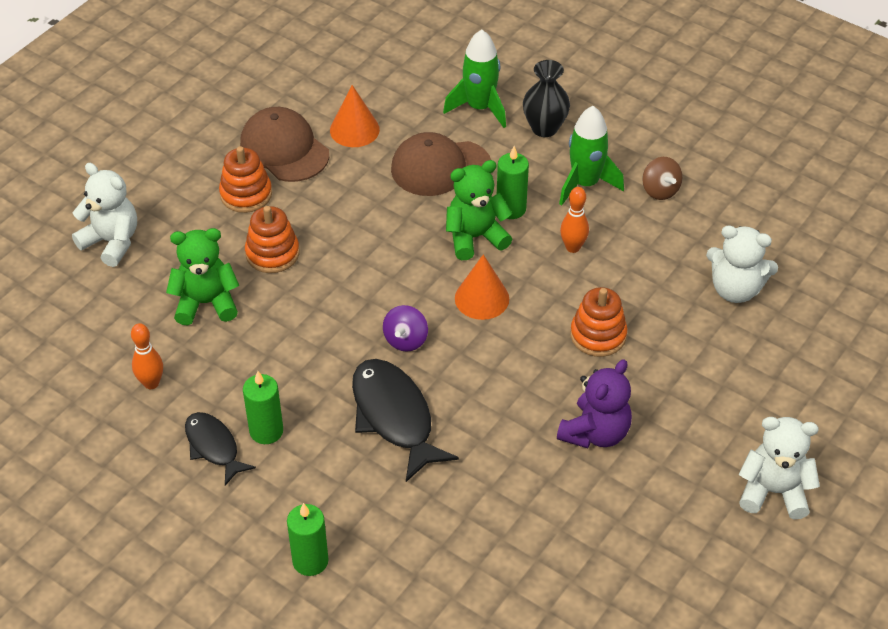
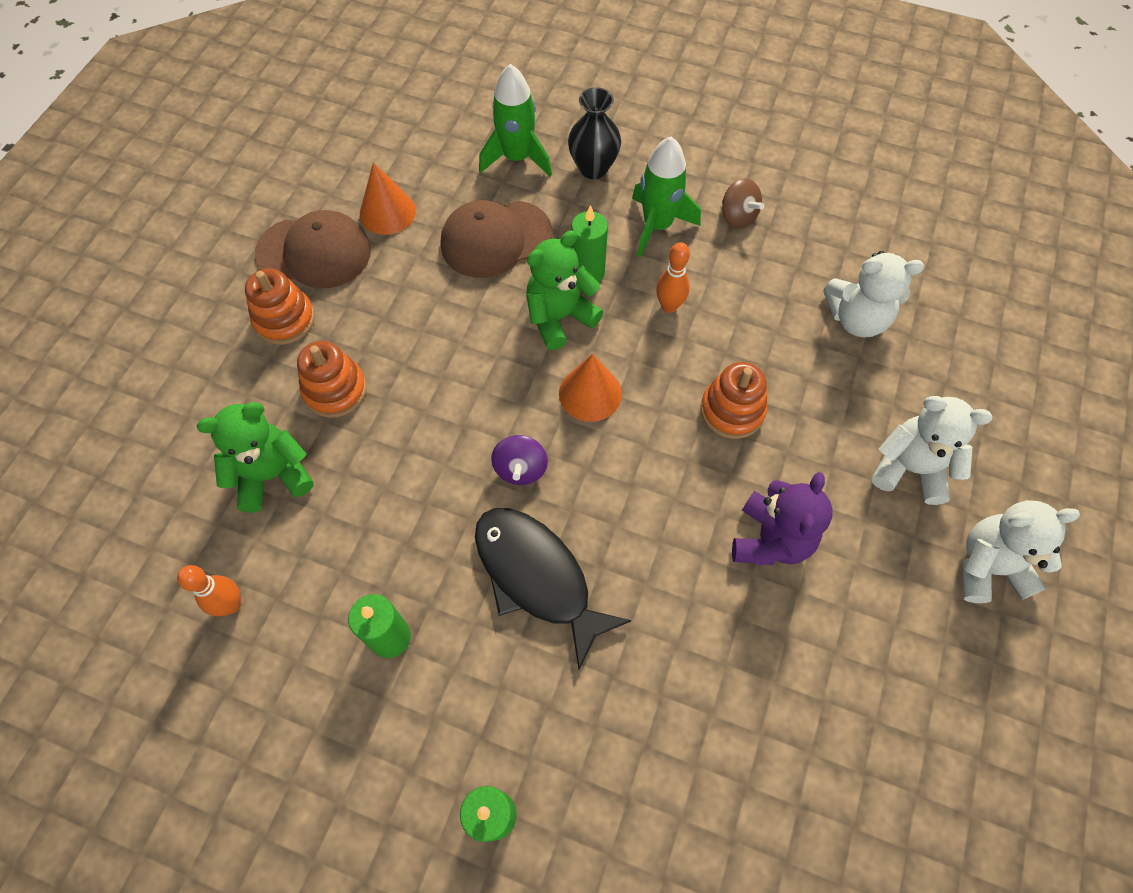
camera: 15 degrees left, 15 degrees up
(112, 242) = (138, 418): white teddy bear -> white teddy bear (910, 468)
(213, 447) = (331, 677): black fish -> none
(284, 149) = (314, 252): brown cap -> brown cap turned 150 degrees clockwise

